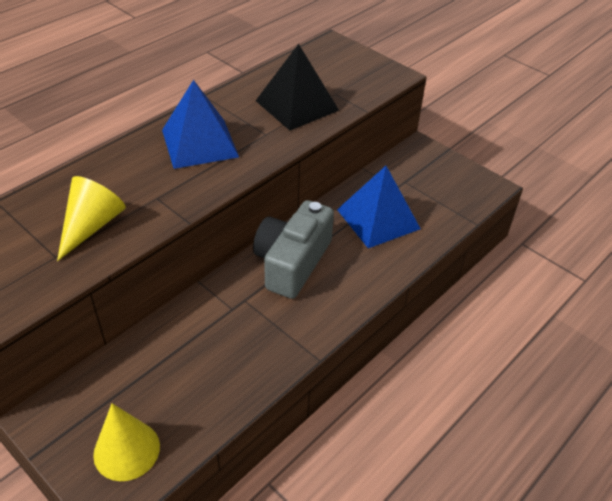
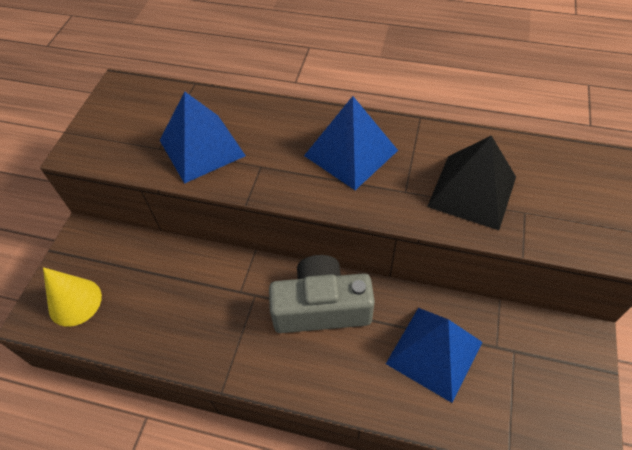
camera: 65 degrees right, 10 degrees up
(91, 226) = (202, 148): yellow cone -> blue pyramid

